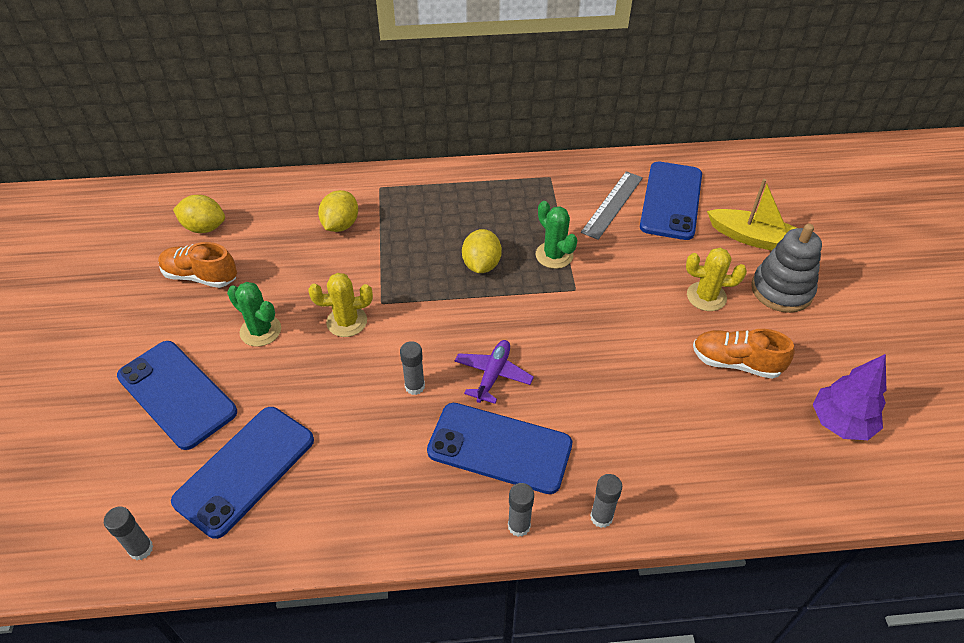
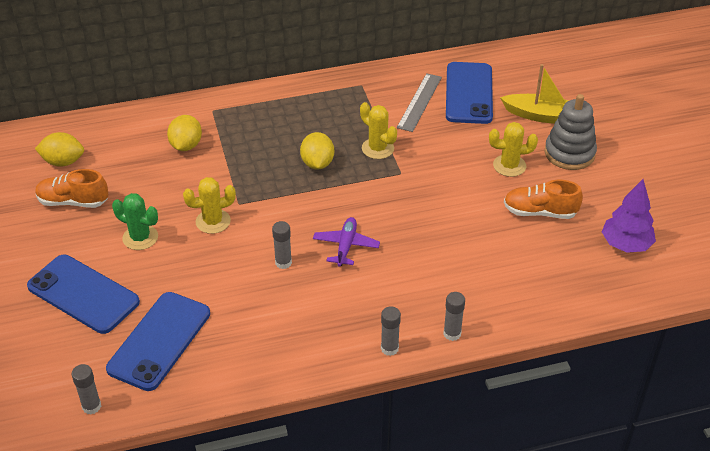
camera: 10 degrees left, 5 degrees down
(499, 448) = (363, 297): blue phone -> none
(554, 255) = (377, 148): green cactus -> yellow cactus

